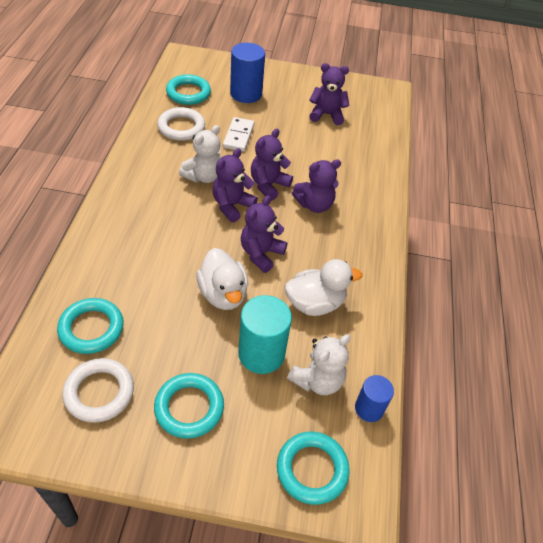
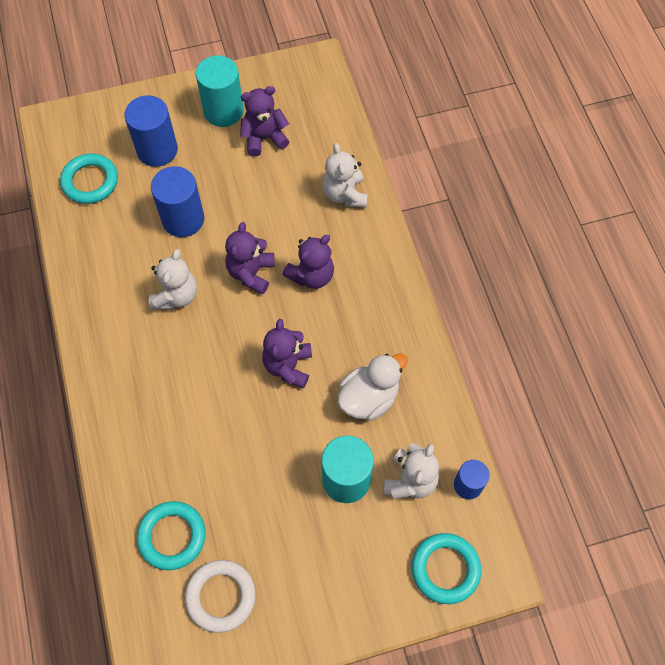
camera: 20 degrees left, 15 degrees up
(181, 127) = (112, 238): white ring -> none
(189, 407) = (310, 568): turquoise ring -> none
(223, 294) = (276, 433): white duck -> none
(232, 206) = (227, 320): purple teddy bear -> none
(238, 136) = (183, 219): white domino -> blue cylinder
(306, 90) = (223, 111): none -> turquoise cylinder
(369, 167) = (345, 194): none -> white teddy bear

